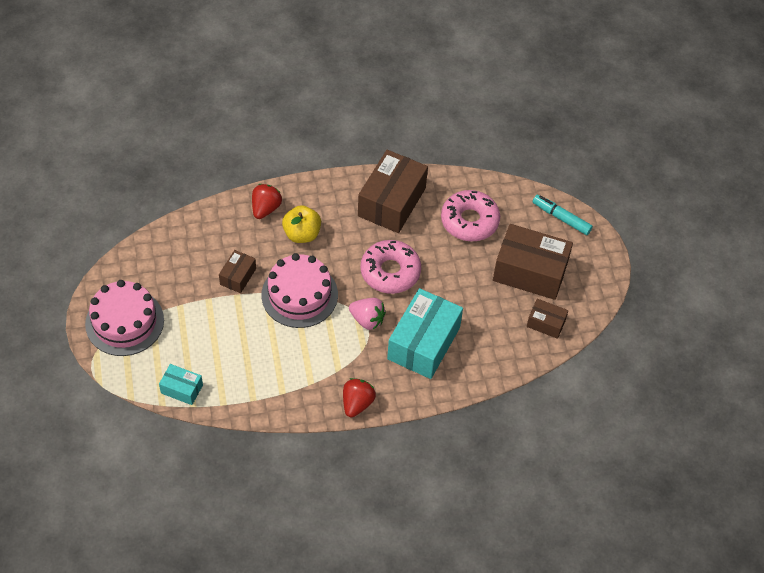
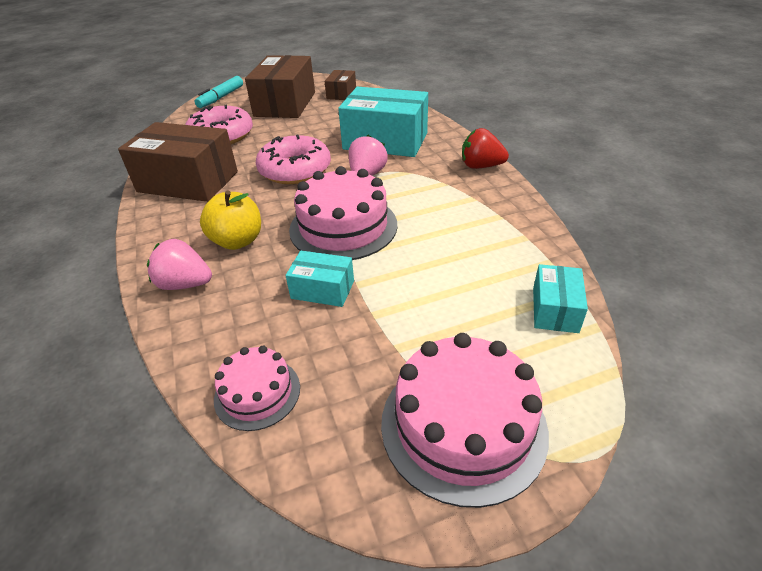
camera: 95 degrees left, 15 degrees down
(171, 243) = (257, 393): none -> pink cake
(238, 276) = (322, 289): brown box -> turquoise box
(265, 208) = (185, 284): red strawberry -> pink strawberry

